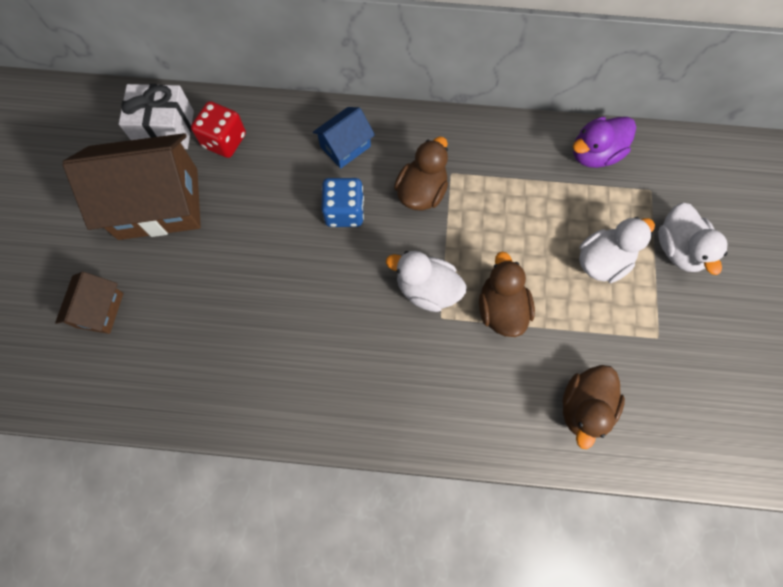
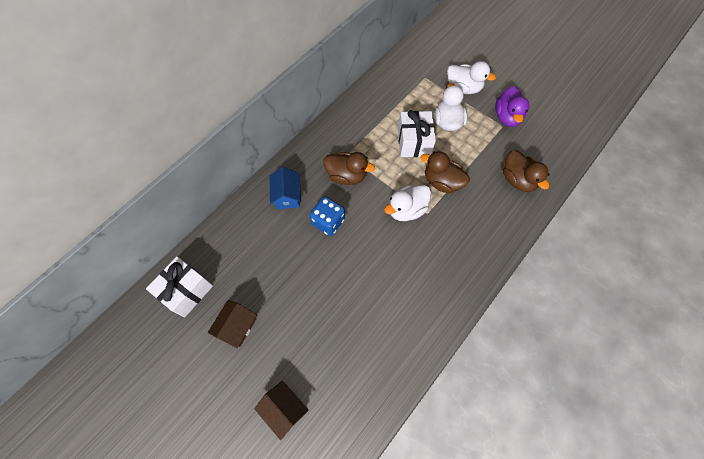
camera: 55 degrees left, 5 degrees down
(158, 203) = (237, 326): brown house -> brown house, size x0.50
(224, 141) = (226, 260): red dice -> none
(421, 192) = (347, 176): brown duck -> brown duck turned 135 degrees clockwise
(533, 238) = (413, 142): none -> white gift
(594, 154) = (387, 86): purple duck -> purple duck (507, 117)

